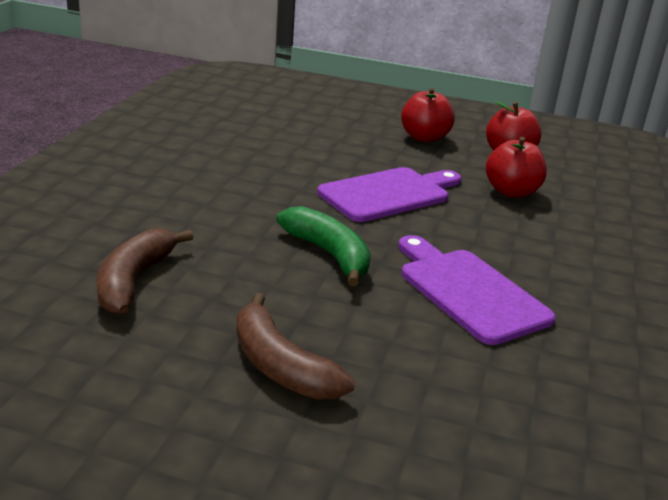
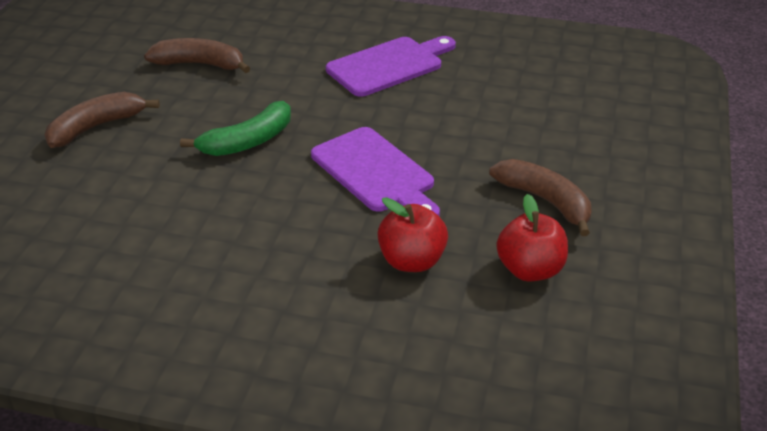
camera: 90 degrees right, 10 degrees up
(424, 138) = (545, 201): red apple -> brown banana
(469, 291) = (192, 215): purple cutting board -> purple cutting board (389, 65)

